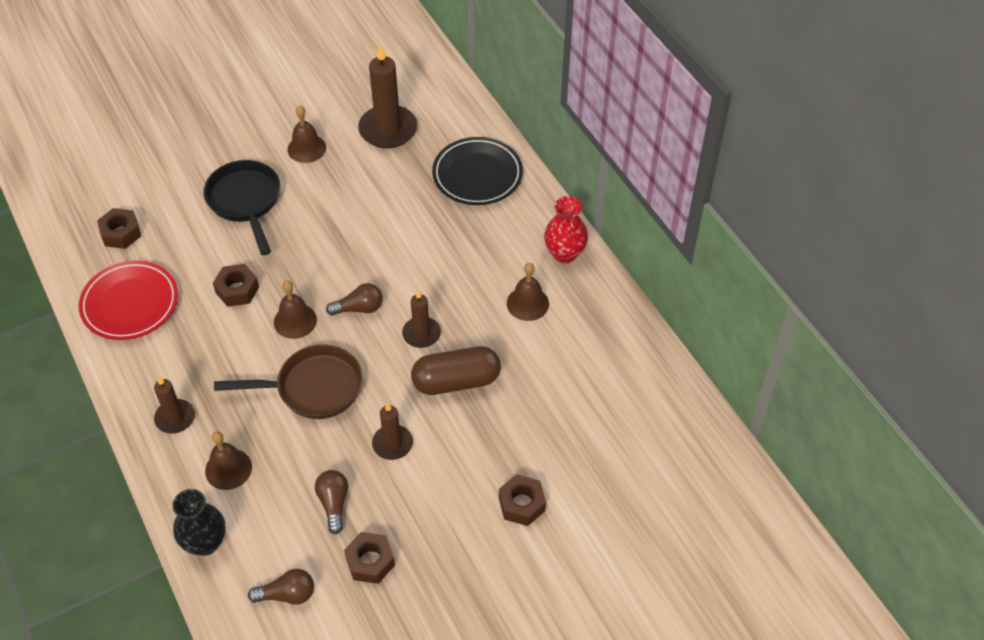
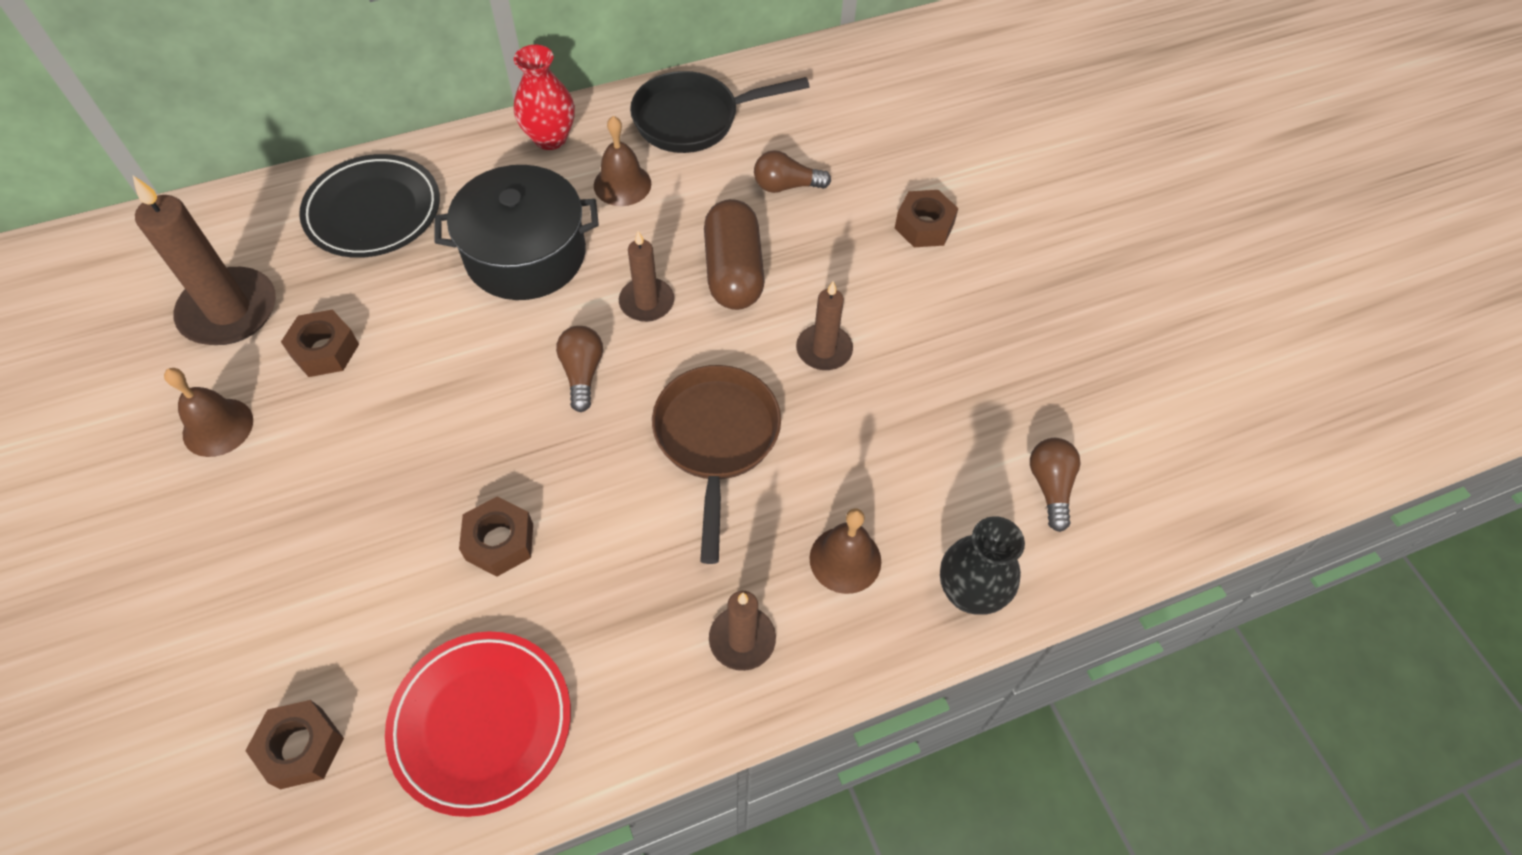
camera: 85 degrees left, 5 degrees up
(246, 202) = (305, 525): black pan -> black pan (694, 119)
(295, 321) = (585, 459): brown bell -> none
(333, 503) = (912, 424): brown light bulb -> brown light bulb (786, 186)
(370, 561) = (1001, 387): brown nut -> brown nut (325, 350)
(453, 260) = (525, 254): none -> black pot

